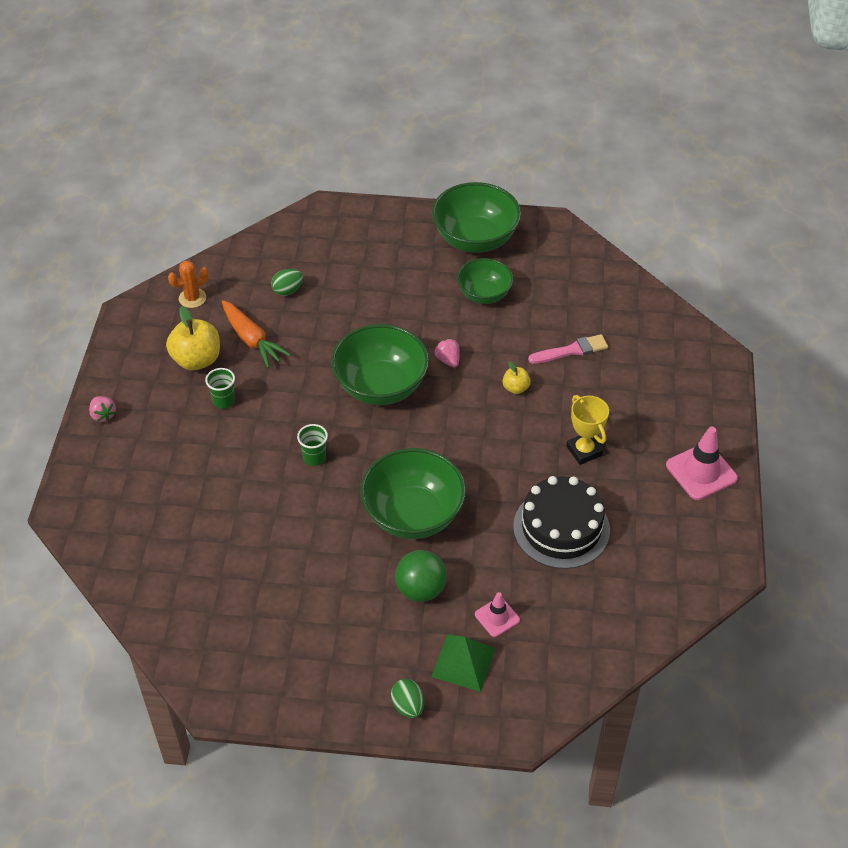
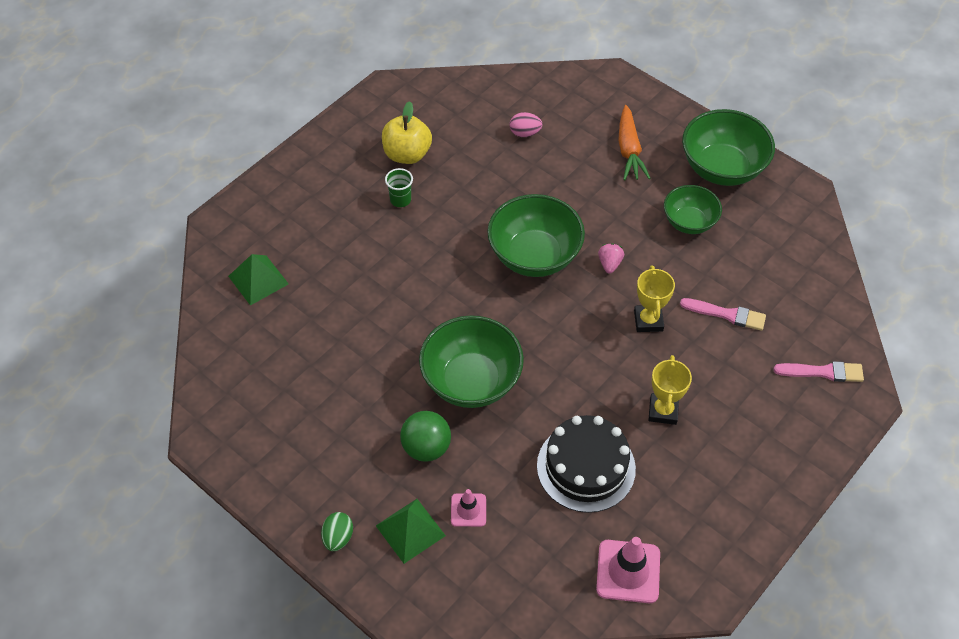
camera: 35 degrees right, 5 degrees up
(103, 415) = (303, 162): pink strawberry -> none
(148, 538) = (258, 280): none -> green pyramid
(192, 298) = (444, 101): orange cactus -> none
(252, 340) = (462, 160): orange carrot -> orange carrot (629, 150)
(288, 290) = (525, 133): green egg -> pink egg
(314, 457) = (432, 286): green cup -> none
(515, 388) = (648, 321): yellow apple -> yellow trophy
(676, 355) = (823, 372): none -> pink brush
(701, 472) = (755, 493): pink traffic cone -> pink traffic cone (628, 571)

